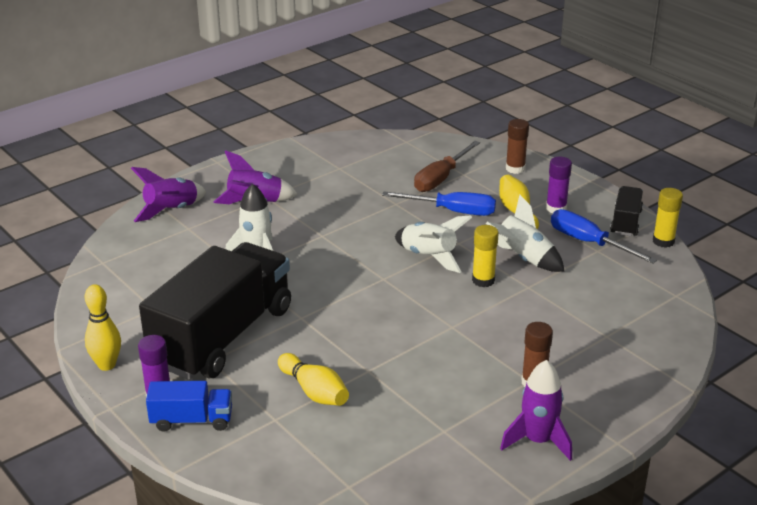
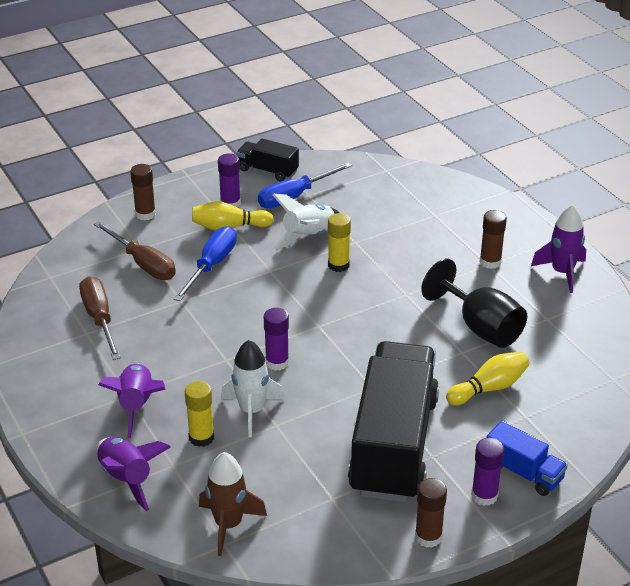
camera: 80 degrees left, 5 degrees up
(107, 365) = (428, 537): yellow bowling pin -> brown glue stick
(123, 261) = (228, 525): none -> brown rocket
(192, 420) = (523, 472): blue truck -> blue truck turned 120 degrees clockwise
(223, 336) = (393, 445): black truck -> black truck turned 60 degrees clockwise
(324, 261) = (277, 362): none -> purple glue stick
(359, 170) = (100, 319): none -> brown screwdriver
(412, 381) = (481, 327): none -> black goblet
(429, 256) = (289, 292): white rocket -> none
(663, 241) = (305, 158): yellow glue stick -> yellow glue stick (201, 437)

